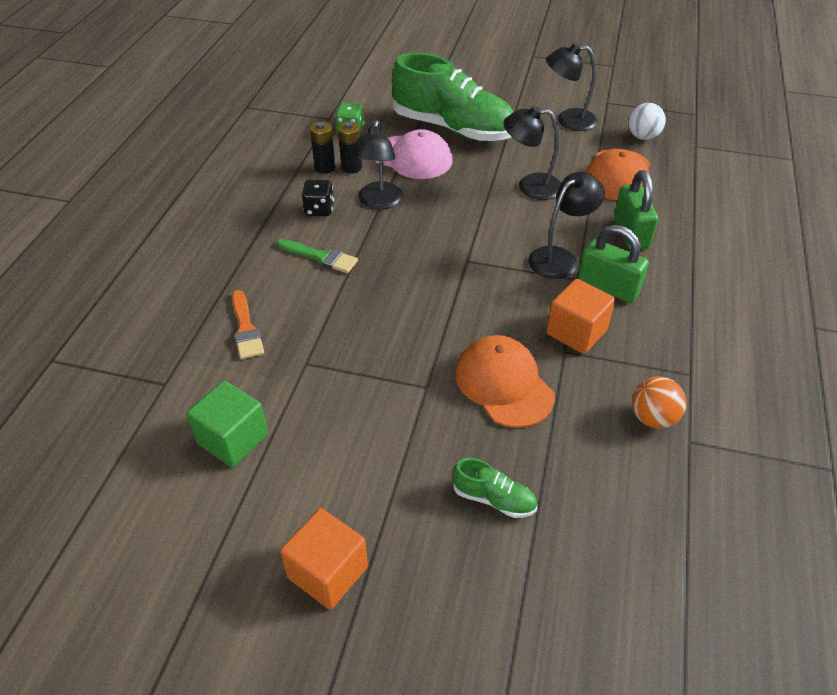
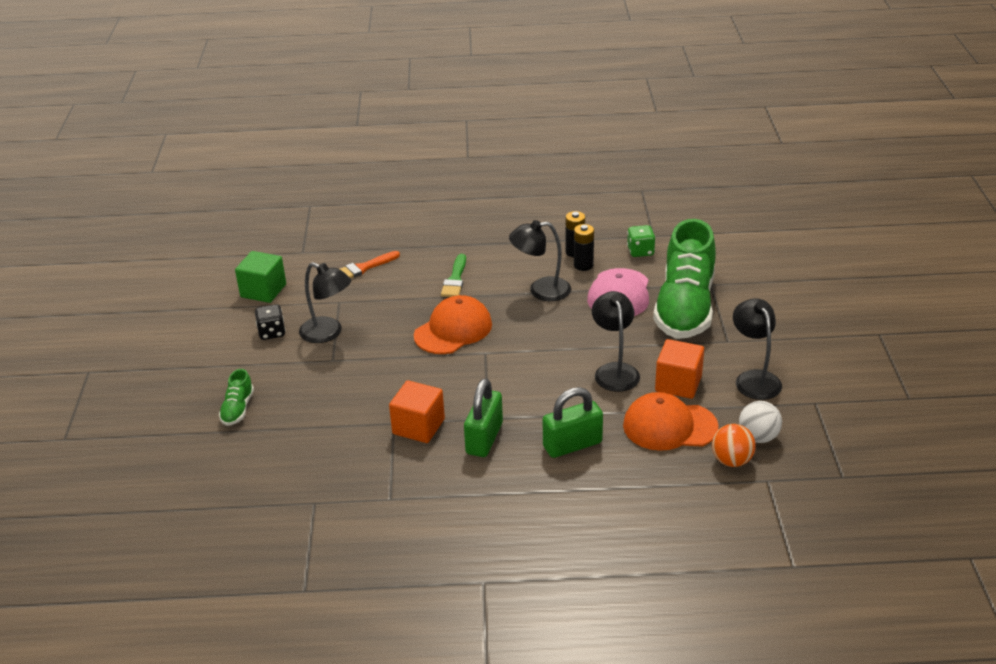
camera: 75 degrees right, 10 degrees down
(319, 209) = (515, 264): black dice -> black dice (271, 332)
(328, 572) = (171, 352): orange cube -> orange cube (678, 384)
(504, 384) = (346, 396): orange cap -> orange cap (453, 330)
(559, 258) = (513, 404): black lamp -> black lamp (328, 333)
(653, 418) = (333, 480): orange ball -> orange ball (731, 461)

